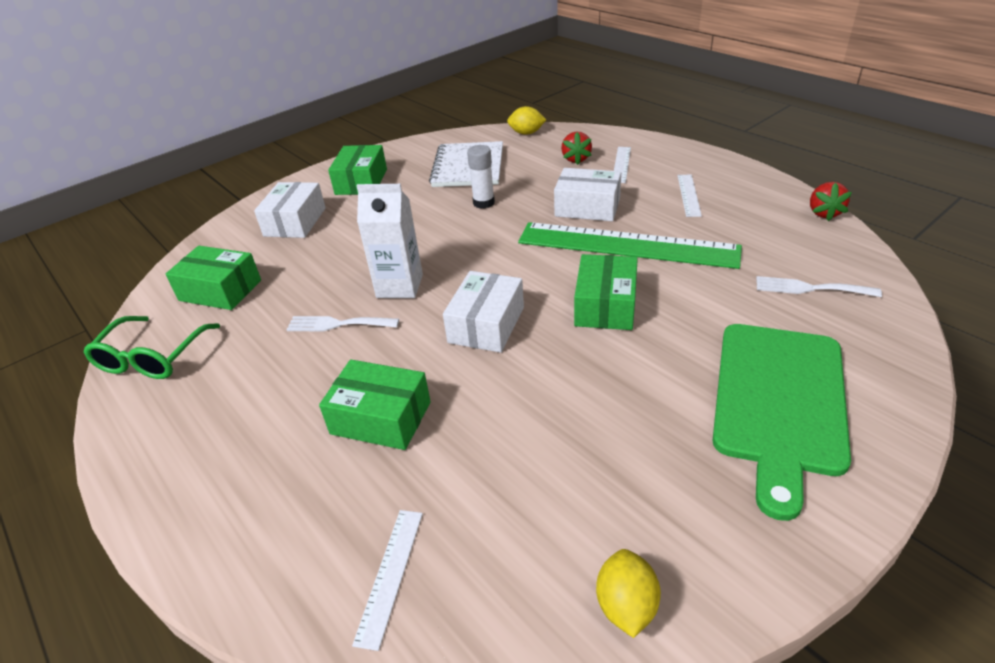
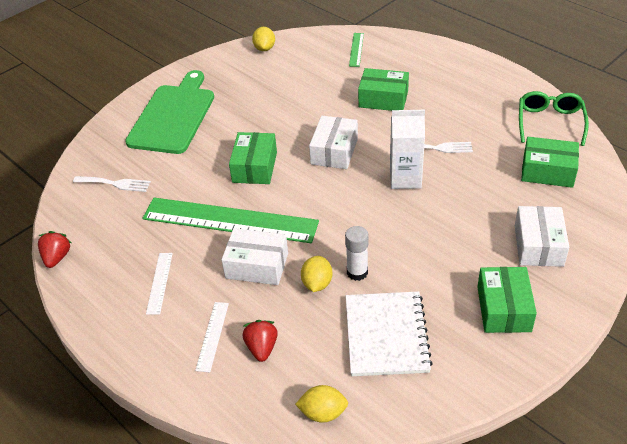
camera: 175 degrees right, 5 degrees up
(390, 575) = (356, 49): white ruler -> green ruler
(525, 195) = (317, 283): none -> yellow lemon

